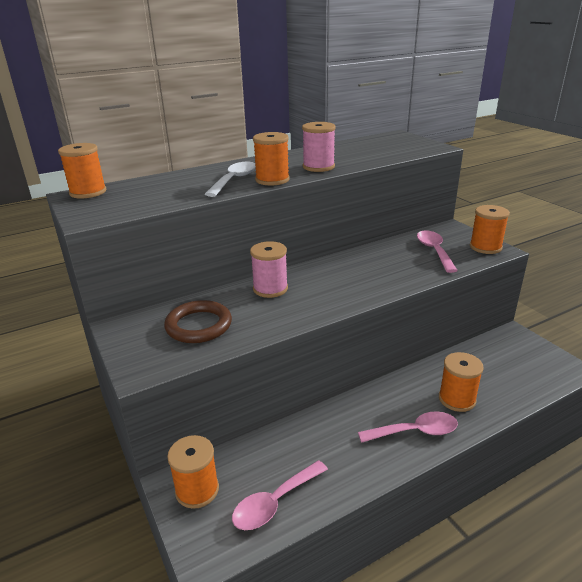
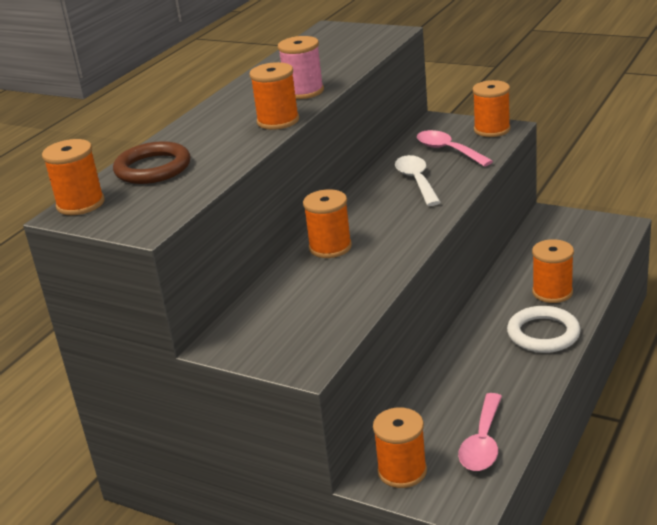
camera: 30 degrees left, 0 degrees up
(198, 325) = (305, 308): brown ring -> brown ring (153, 168)
(234, 180) = (235, 134): white spoon -> white spoon (416, 181)
(270, 289) = (330, 247): pink spool -> orange spool
(415, 431) = (543, 334): pink spoon -> white ring

